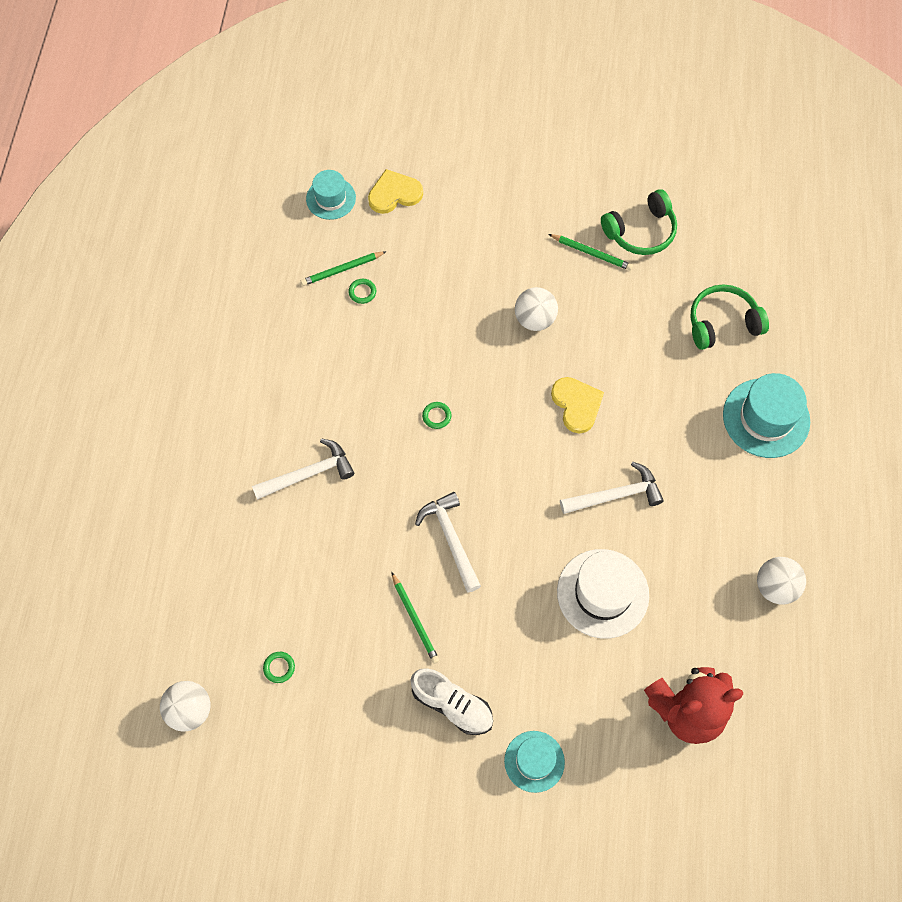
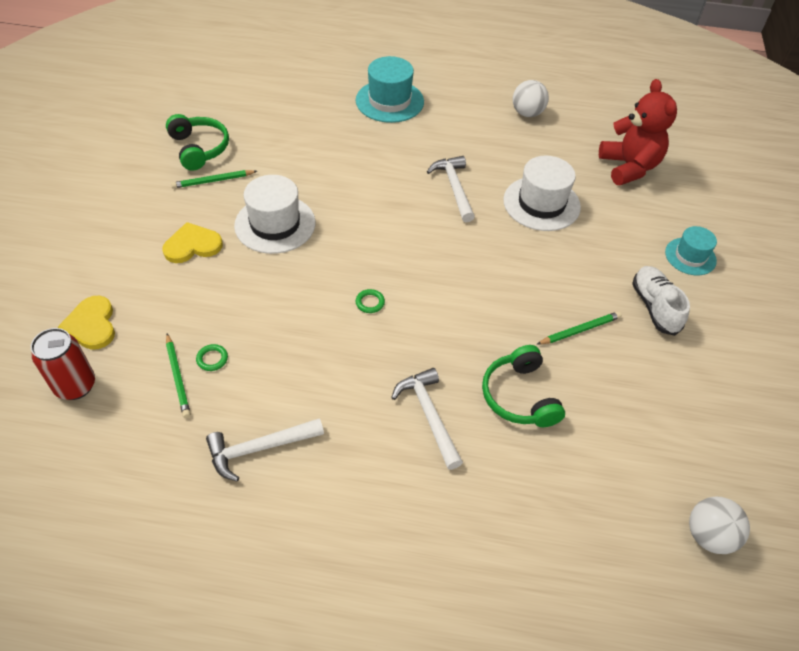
camera: 90 degrees left, 15 degrees down
(279, 667) = (646, 446): green ring -> none
(331, 198) = (75, 386): turquoise hat -> red can
(451, 539) = (498, 299): white hammer -> white hammer (260, 448)
(452, 705) = (654, 307): white shoe -> white shoe turned 45 degrees counterclockwise
(534, 319) = (275, 224): white ball -> white hat
(576, 405) = (367, 204): yellow heart -> yellow heart (192, 245)
(591, 253) = (213, 181): green pencil -> green pencil turned 135 degrees counterclockwise
(722, 323) = (302, 113): green headphones -> green headphones (520, 396)

